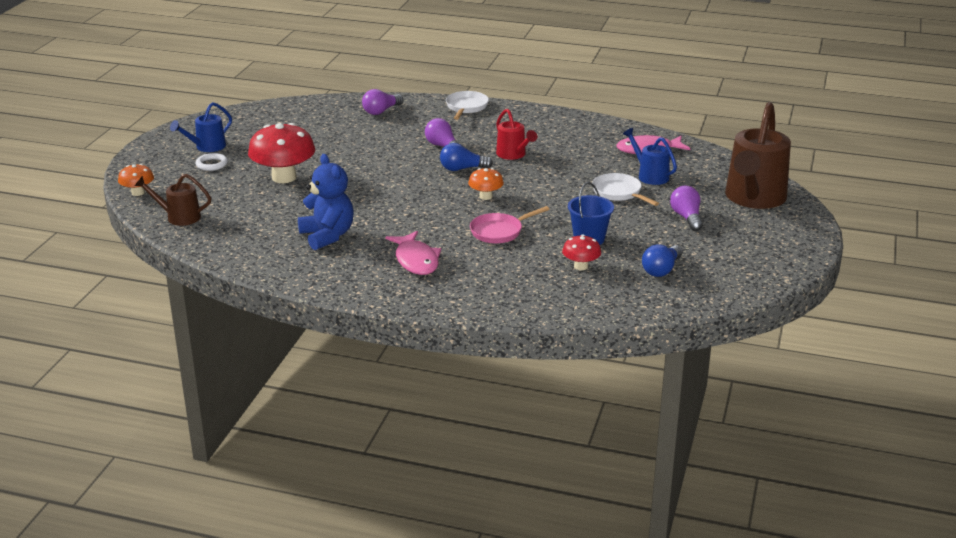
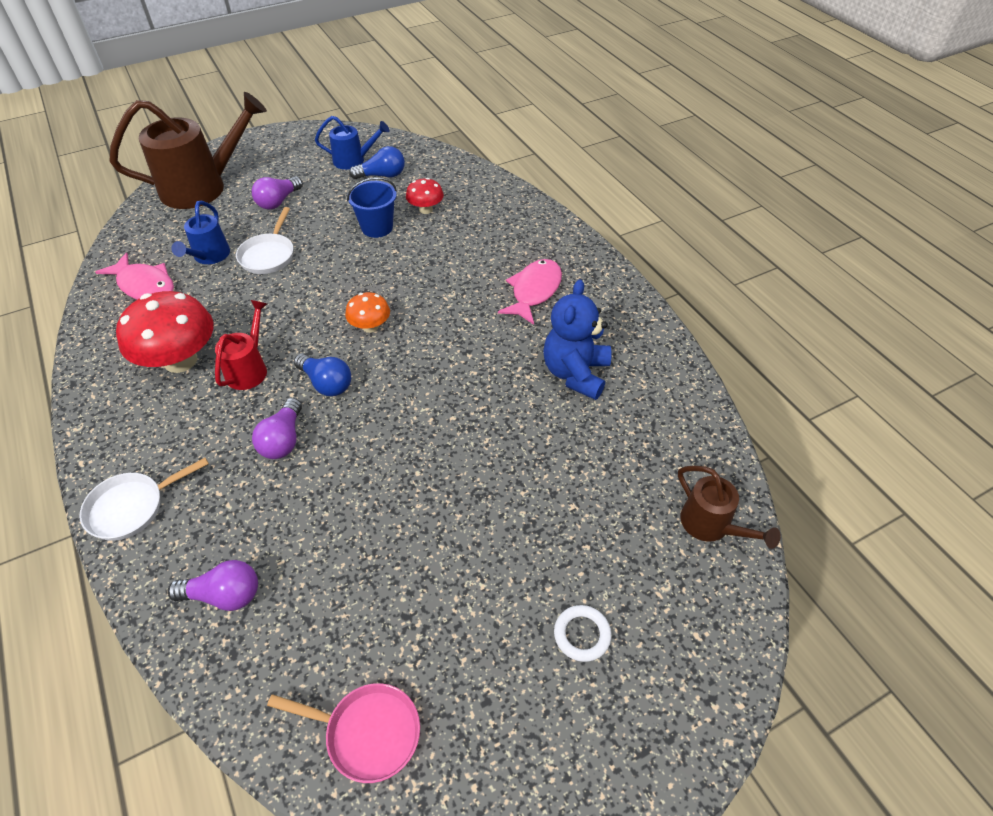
camera: 135 degrees left, 20 degrees up
(138, 192) = (734, 635): orange mushroom -> none
(206, 147) = (550, 703): blue watering can -> blue watering can (354, 160)
(284, 177) = (519, 518): red mushroom -> red mushroom (180, 360)
(499, 231) = (426, 278): pink pan -> pink pan (367, 733)

